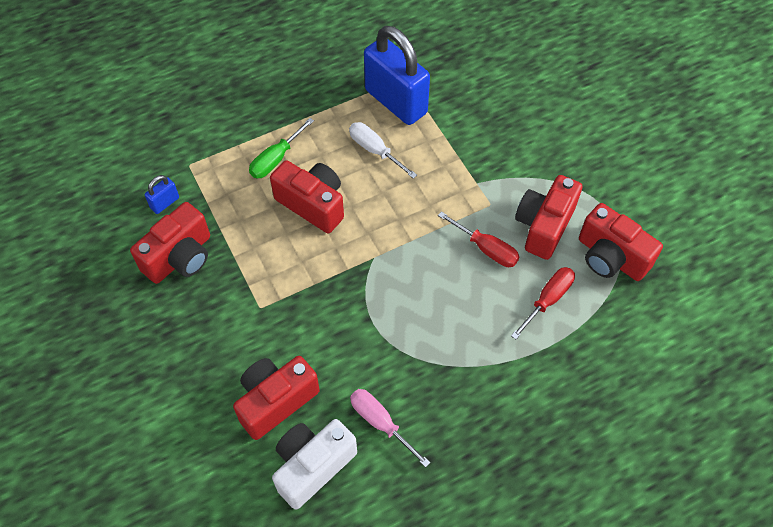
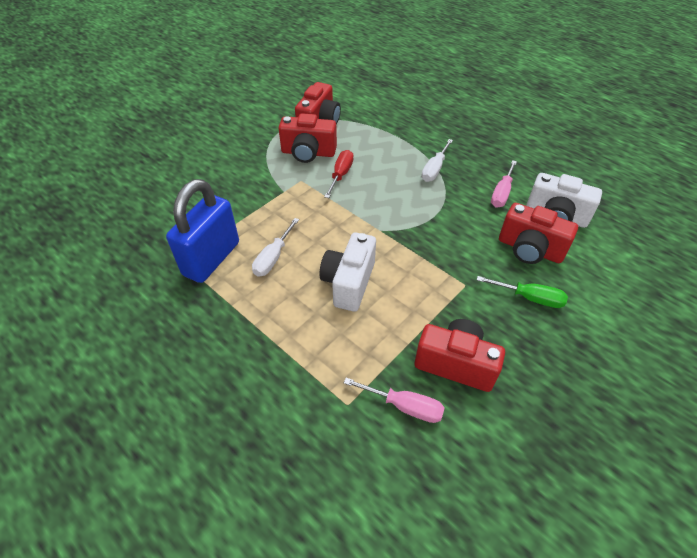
camera: 110 degrees left, 10 degrees down
(165, 203) = (404, 406): blue padlock -> pink screwdriver
(276, 159) = (310, 327): green screwdriver -> green screwdriver (529, 298)
(312, 204) = (349, 283): red camera -> white camera
(459, 362) = (434, 169): none -> white screwdriver
(547, 300) = (365, 142): red screwdriver -> none

